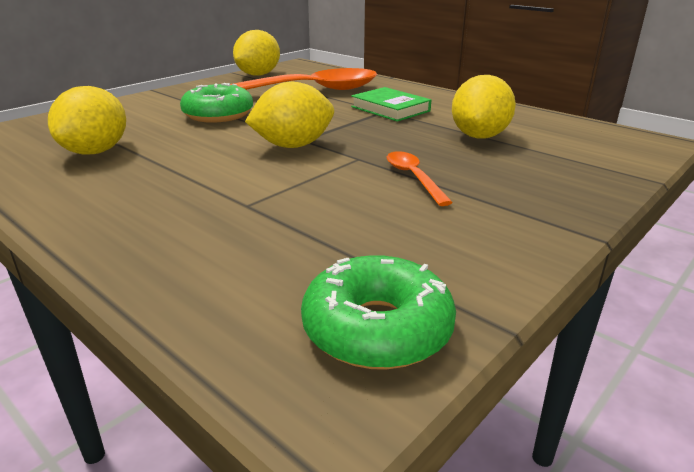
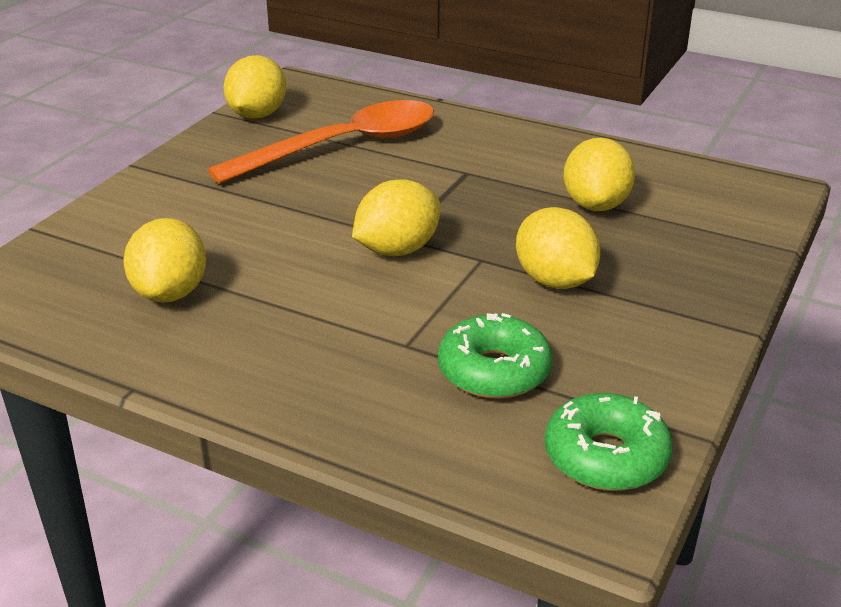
camera: 15 degrees left, 5 degrees up
(218, 115) = (267, 206): green donut -> green donut (494, 371)
(390, 109) = (472, 168): green book -> none
(413, 178) = (555, 281): orange spoon -> yellow lemon

